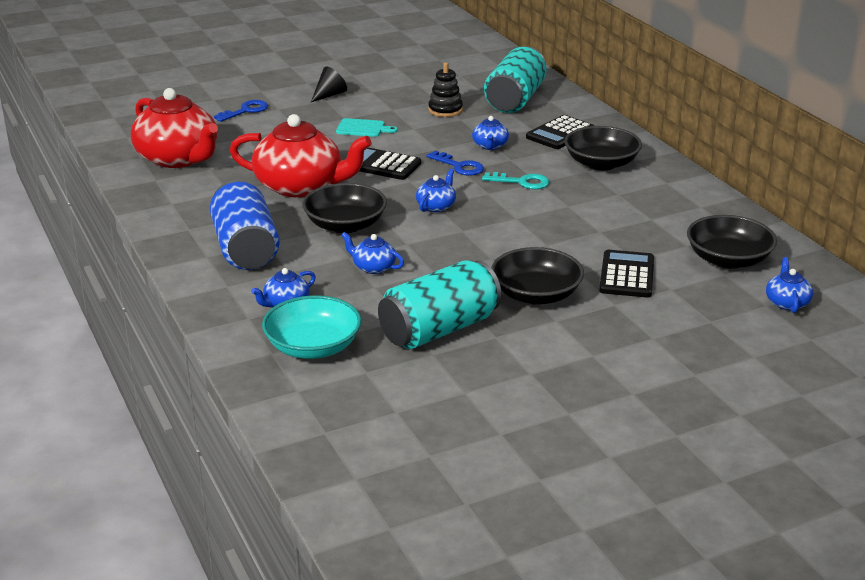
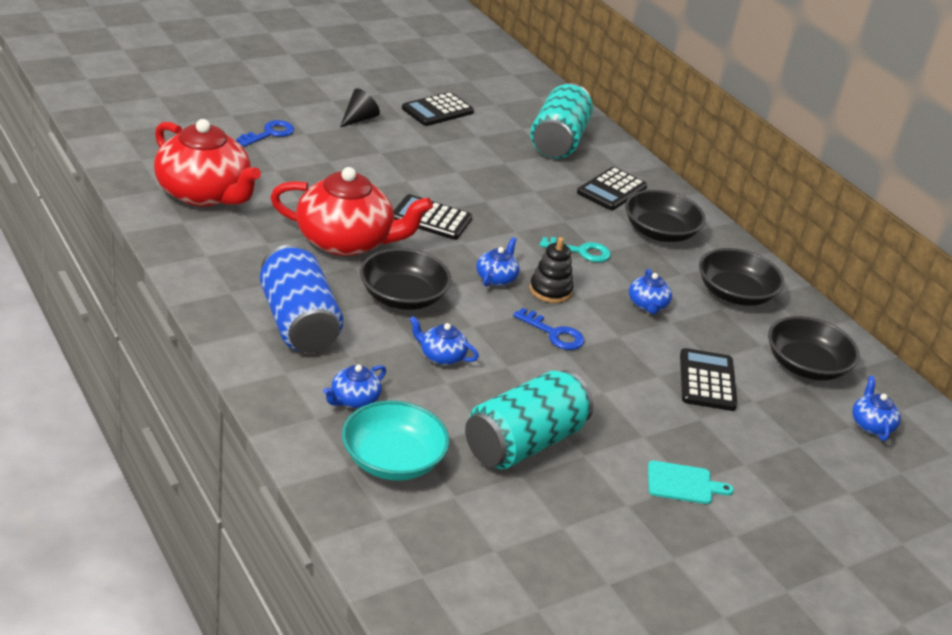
camera: 10 degrees left, 5 degrees up
(363, 128) = (402, 167): turquoise cutting board -> turquoise cutting board (683, 483)
(404, 84) = (437, 110): none -> black calculator
(445, 110) = (486, 149): black stacking toy -> black stacking toy (550, 290)
(459, 166) = (513, 226): blue key -> blue key (554, 333)
(490, 146) = (541, 201): blue teapot -> blue teapot (647, 305)
(536, 294) = (618, 401): black bowl -> black bowl (735, 294)

